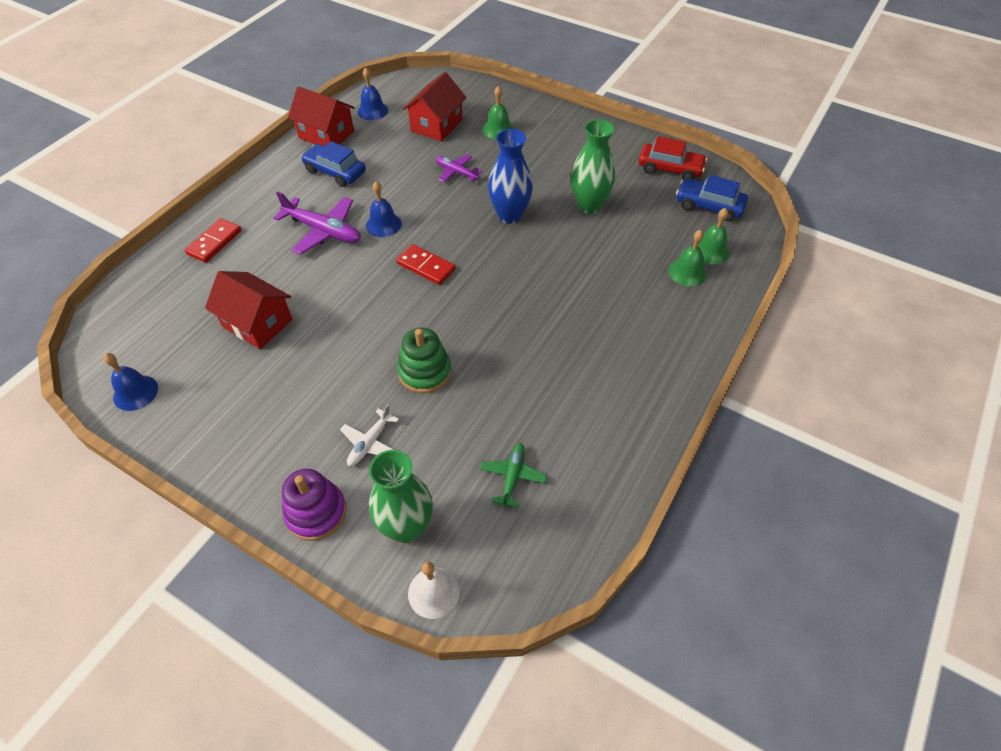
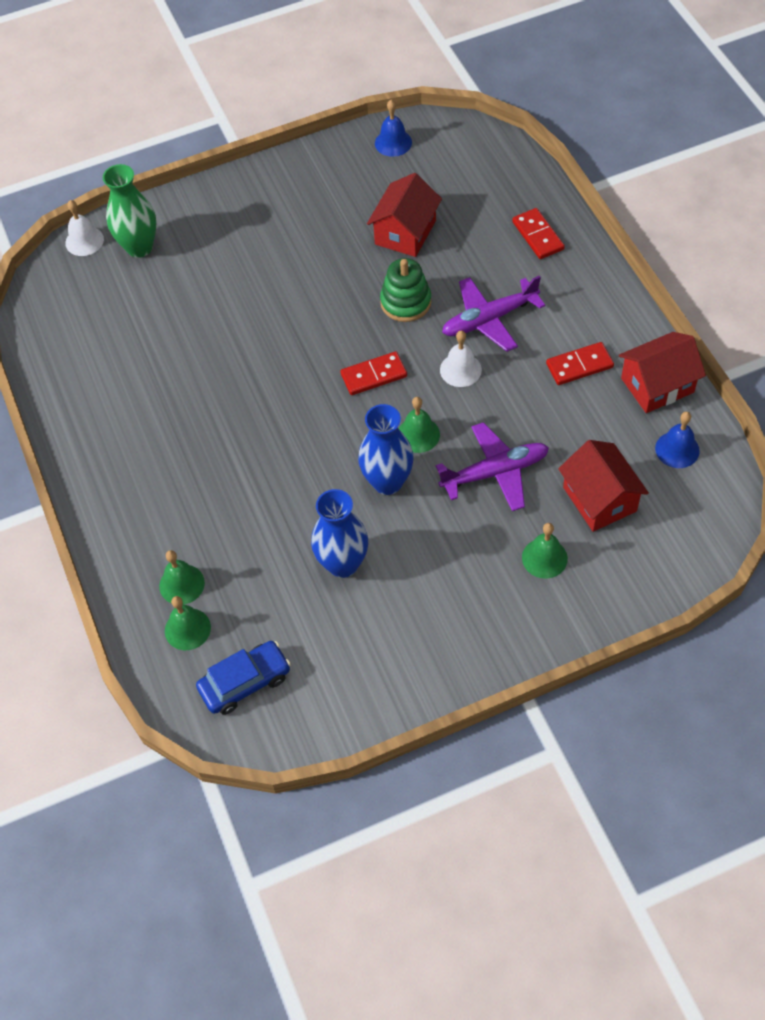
camera: 130 degrees right, 5 degrees up
(257, 323) = (405, 232): red house -> red house turned 45 degrees counterclockwise
(316, 512) = (196, 206): purple stacking toy -> none
(335, 172) = (579, 365): blue car -> red domino
(370, 443) = (223, 256): white plane -> none
(383, 224) = (460, 370): blue bell -> white bell
(424, 372) = (256, 317): green stacking toy -> green stacking toy (405, 302)
(456, 172) = (495, 472): purple plane -> purple plane, size x1.70
(458, 219) = (418, 434): none -> green bell
(512, 477) = (117, 323): green plane -> none
(589, 205) = (343, 564): green vase -> blue vase
(670, 169) = (333, 692): red car -> none

